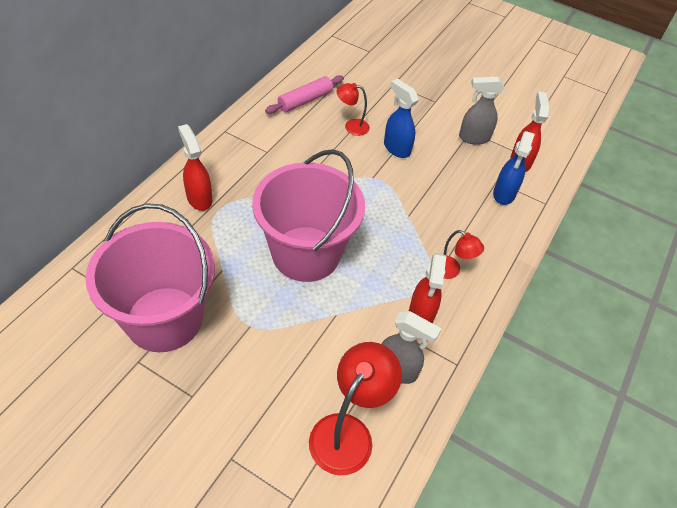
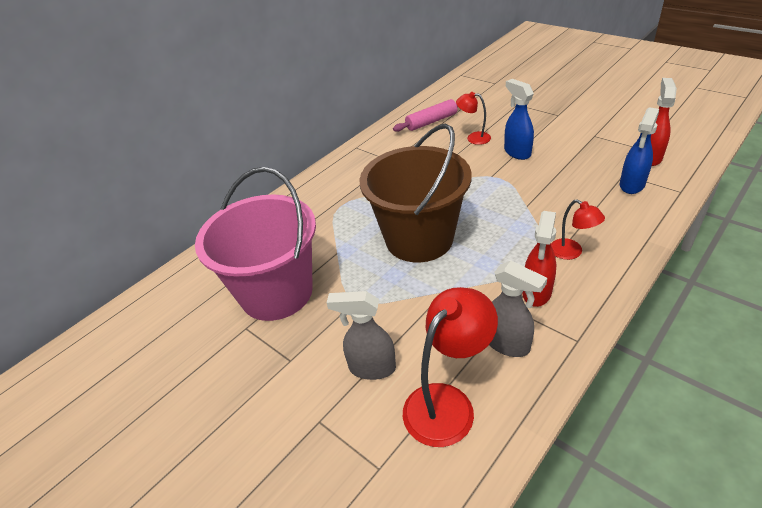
camera: 20 degrees right, 10 degrees down
(199, 198) = (325, 197): red spray bottle -> none
(306, 254) = (419, 239): pink bucket -> brown bucket
(473, 138) = (598, 141): grey spray bottle -> grey spray bottle (371, 368)

